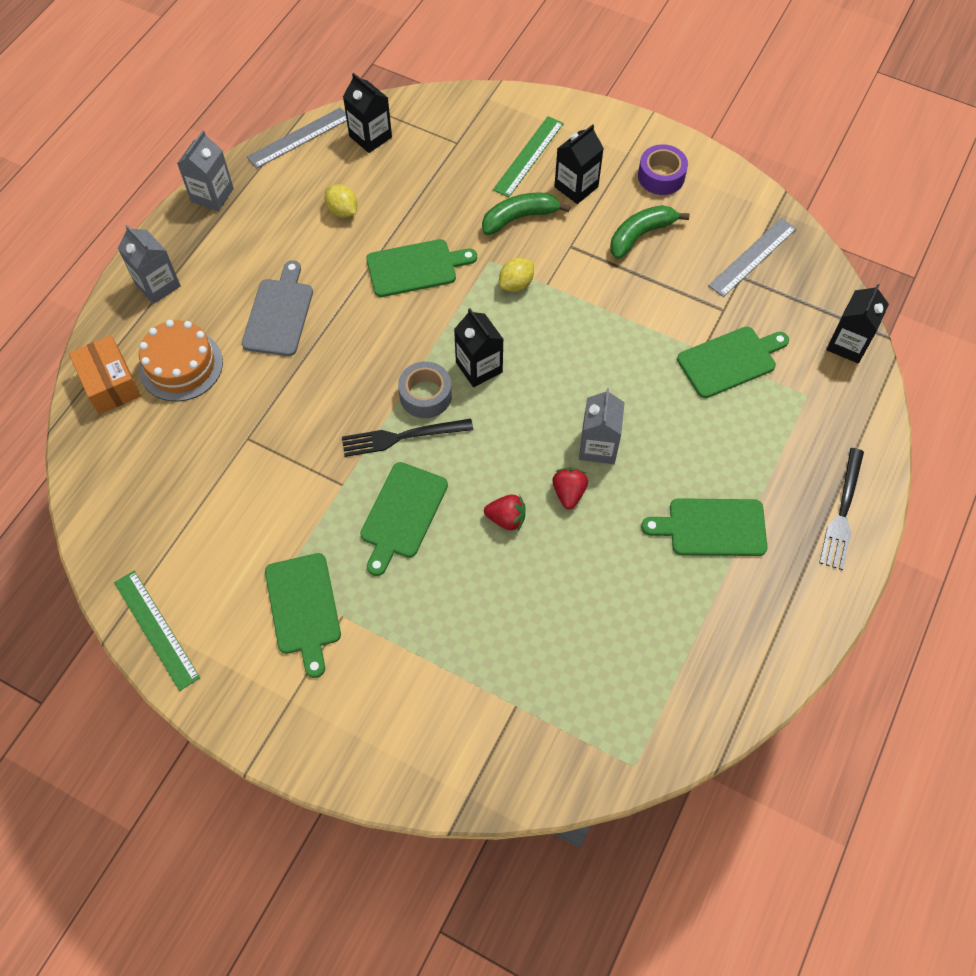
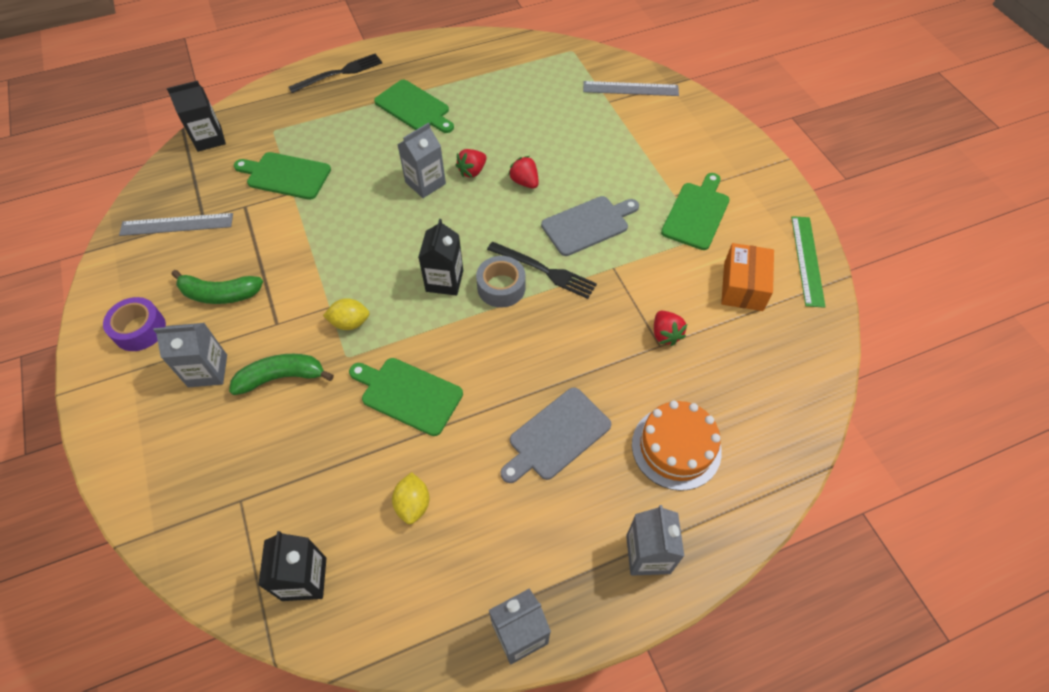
camera: 140 degrees left, 5 degrees down
(110, 384) = (751, 475): orange box -> orange box (743, 286)
(249, 451) = (665, 334): none -> red strawberry
(299, 138) = (371, 642): grey ruler -> grey ruler (630, 89)
(402, 514) = (588, 225): green cutting board -> grey cutting board
(519, 217) = (282, 377): green banana -> green banana turned 150 degrees clockwise
(528, 156) = (203, 432): green ruler -> none
(576, 187) = (207, 371): black carton -> grey carton

